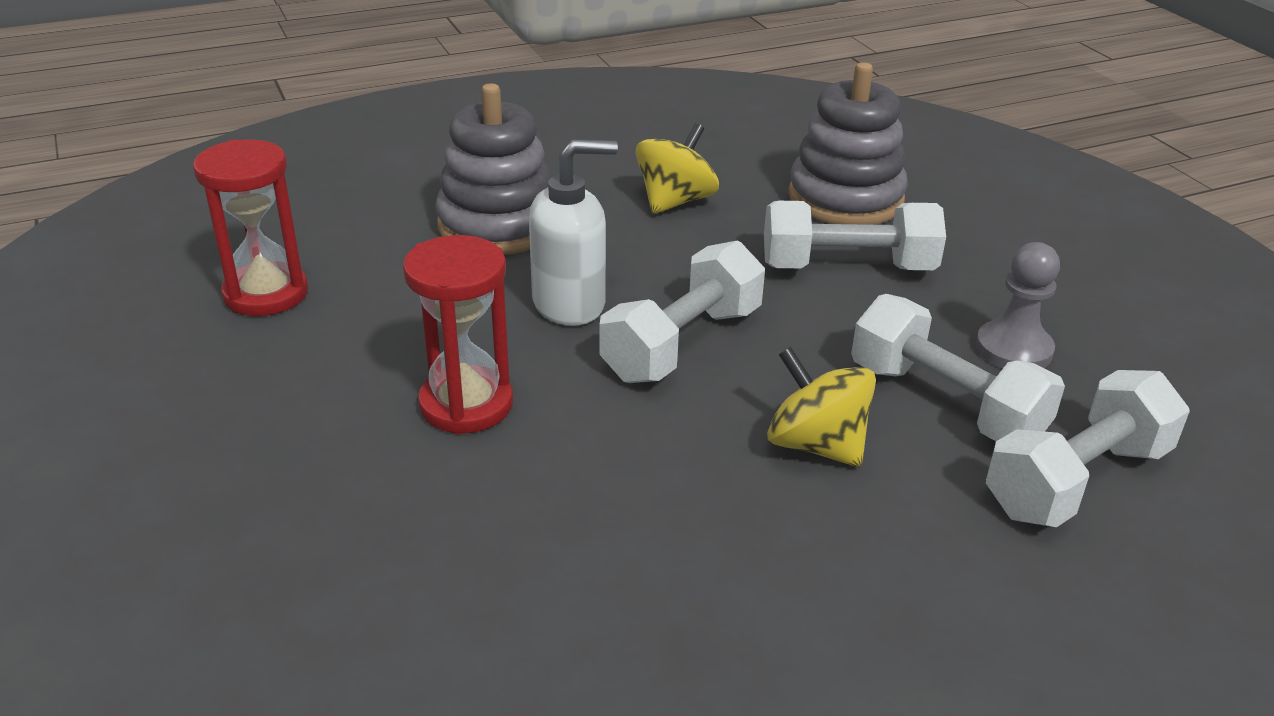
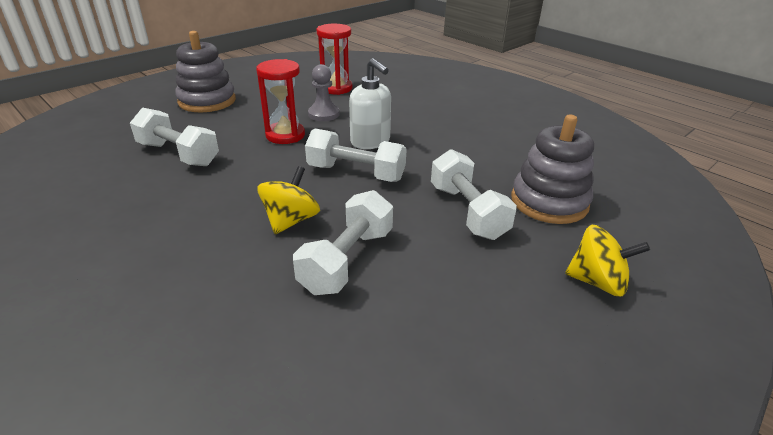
camera: 70 degrees right, 0 degrees up
(498, 225) = (421, 116): grey stacking toy -> grey stacking toy (207, 101)
(675, 201) = (487, 151): yellow spinning top -> yellow spinning top (597, 282)
(1013, 349) = (422, 284): grey pawn -> grey pawn (323, 114)
(1077, 480) = (292, 319): white dumbbell -> white dumbbell (178, 154)

